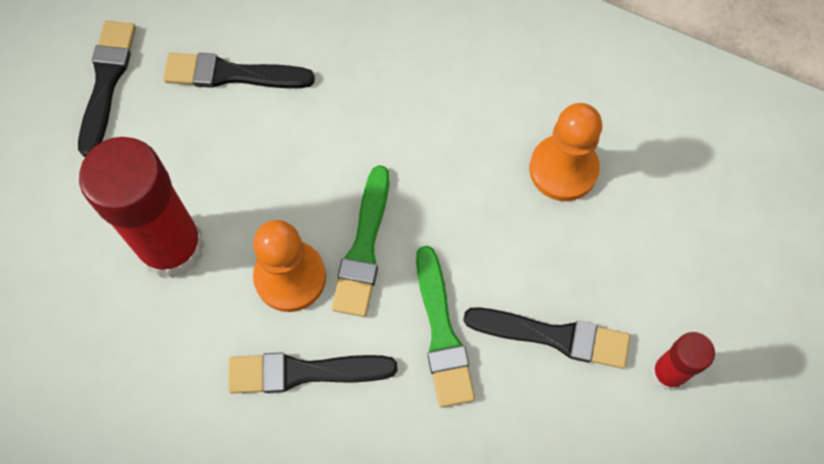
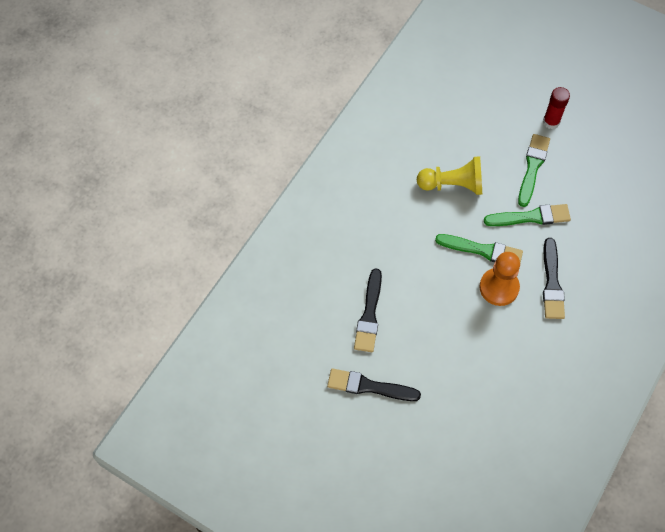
camera: 85 degrees left, 5 degrees down
(172, 247) = (479, 348): red glue stick -> none
(495, 193) = (453, 185): none -> yellow pawn
(554, 336) = (532, 167): black brush -> green brush
(563, 169) = (440, 152): orange pawn -> none

